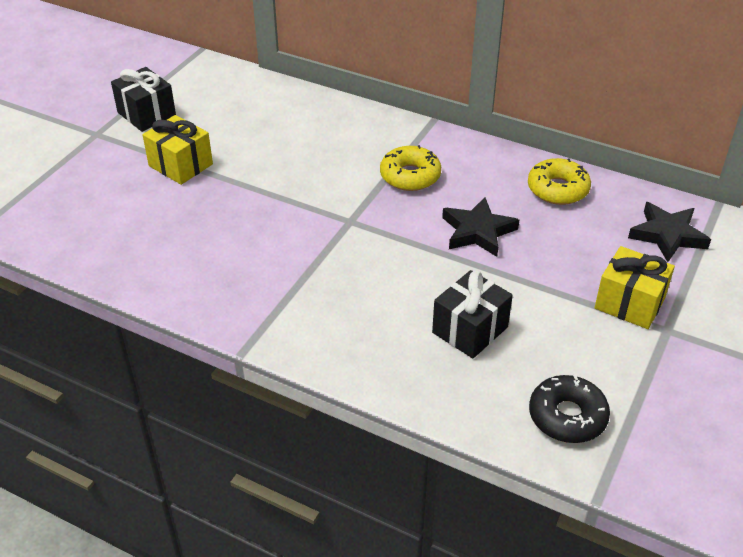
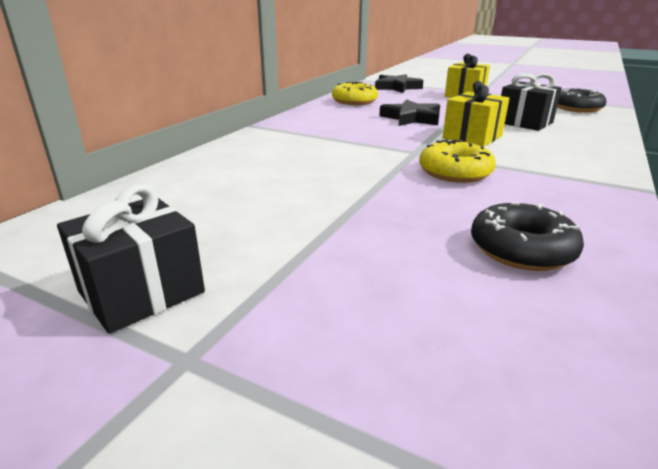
camera: 90 degrees left, 15 degrees down
(156, 245) = (521, 249): none -> black donut
(180, 165) = (319, 244): yellow gift -> yellow gift (472, 137)
(410, 176) = (341, 133): yellow donut -> yellow donut (455, 172)

